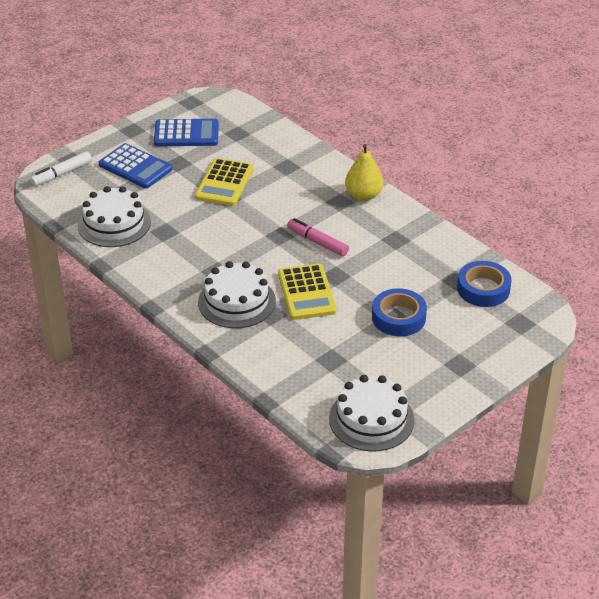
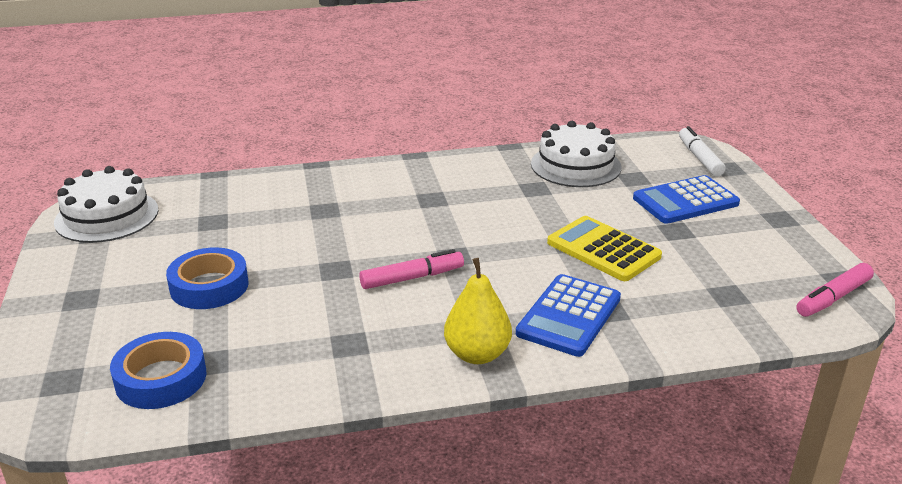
camera: 120 degrees right, 10 degrees down
(186, 134) = (748, 253): blue calculator -> blue calculator (569, 316)
(212, 103) = (833, 298): none -> pink marker
(236, 301) = (368, 196): white cake -> none
(306, 293) = (330, 240): yellow calculator -> none

